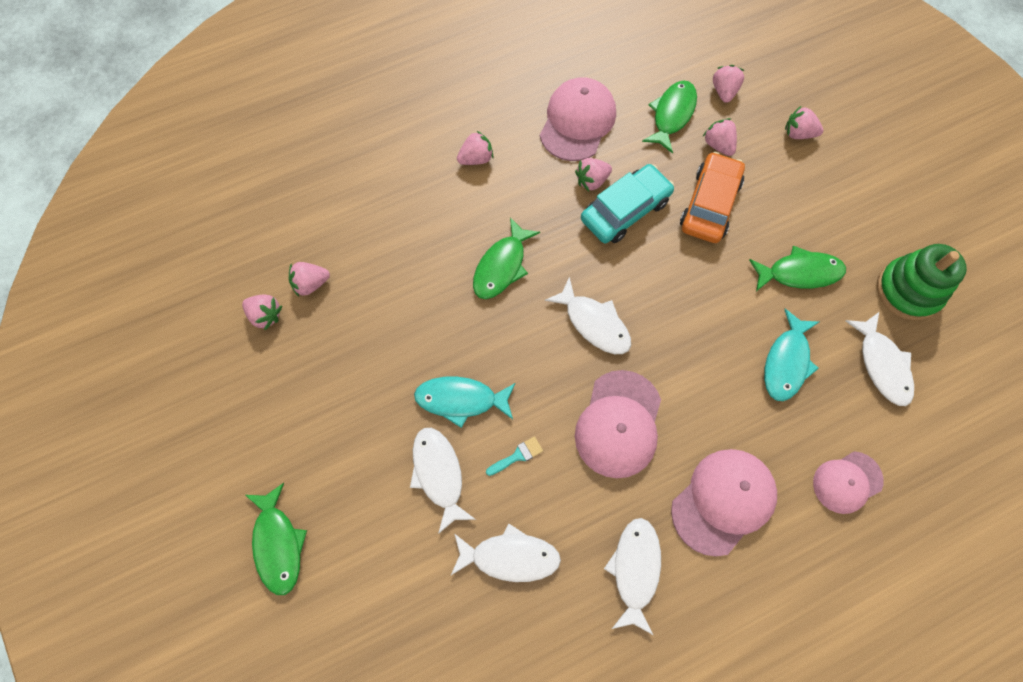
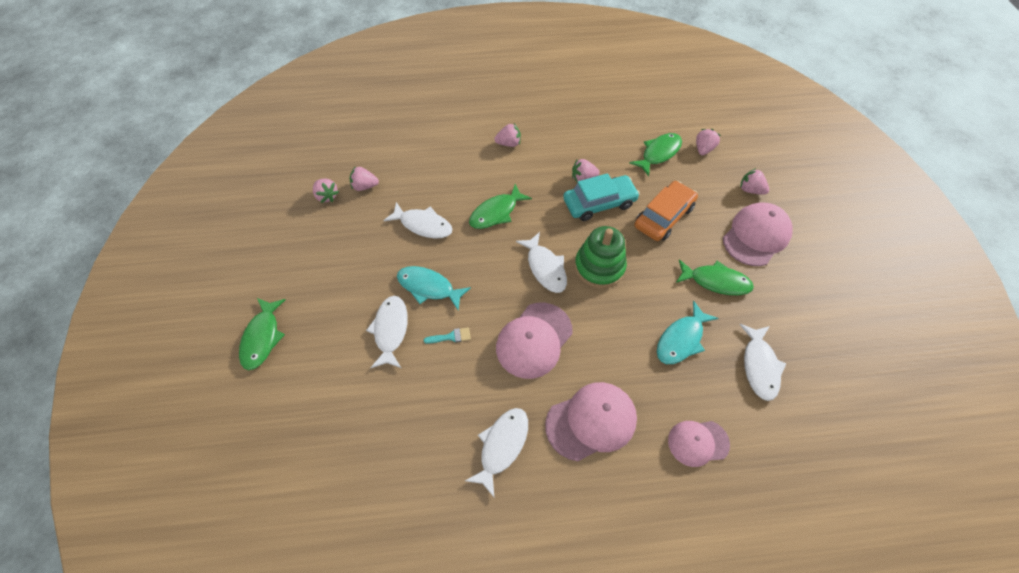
camera: 20 degrees right, 10 degrees down
(510, 557) = (414, 403): white fish -> white fish (423, 225)
(577, 122) = (588, 140): pink cap -> pink cap (756, 236)
(718, 145) = (685, 181): pink strawberry -> none
(908, 291) = (801, 320): green stacking toy -> green stacking toy (599, 267)

